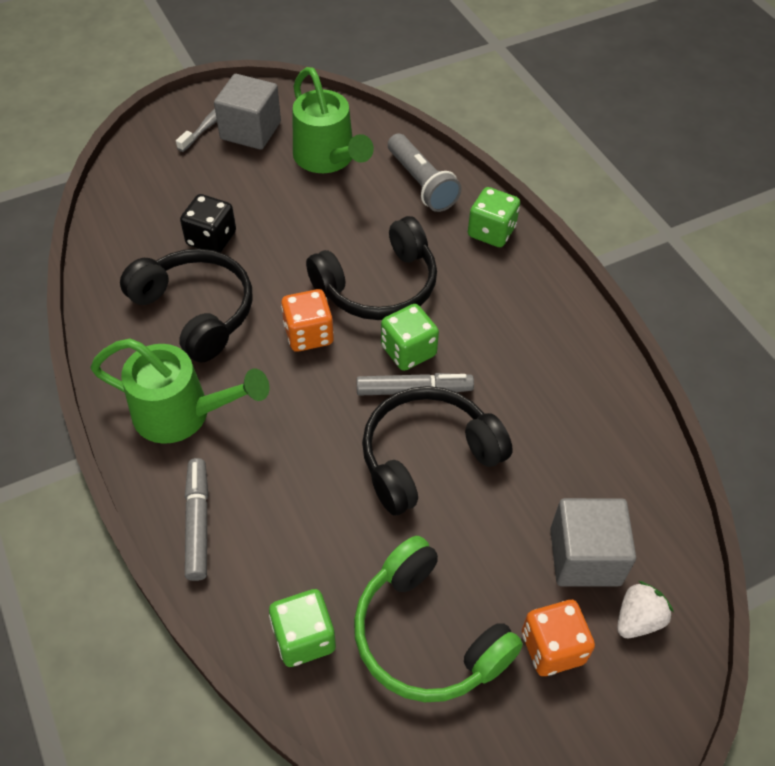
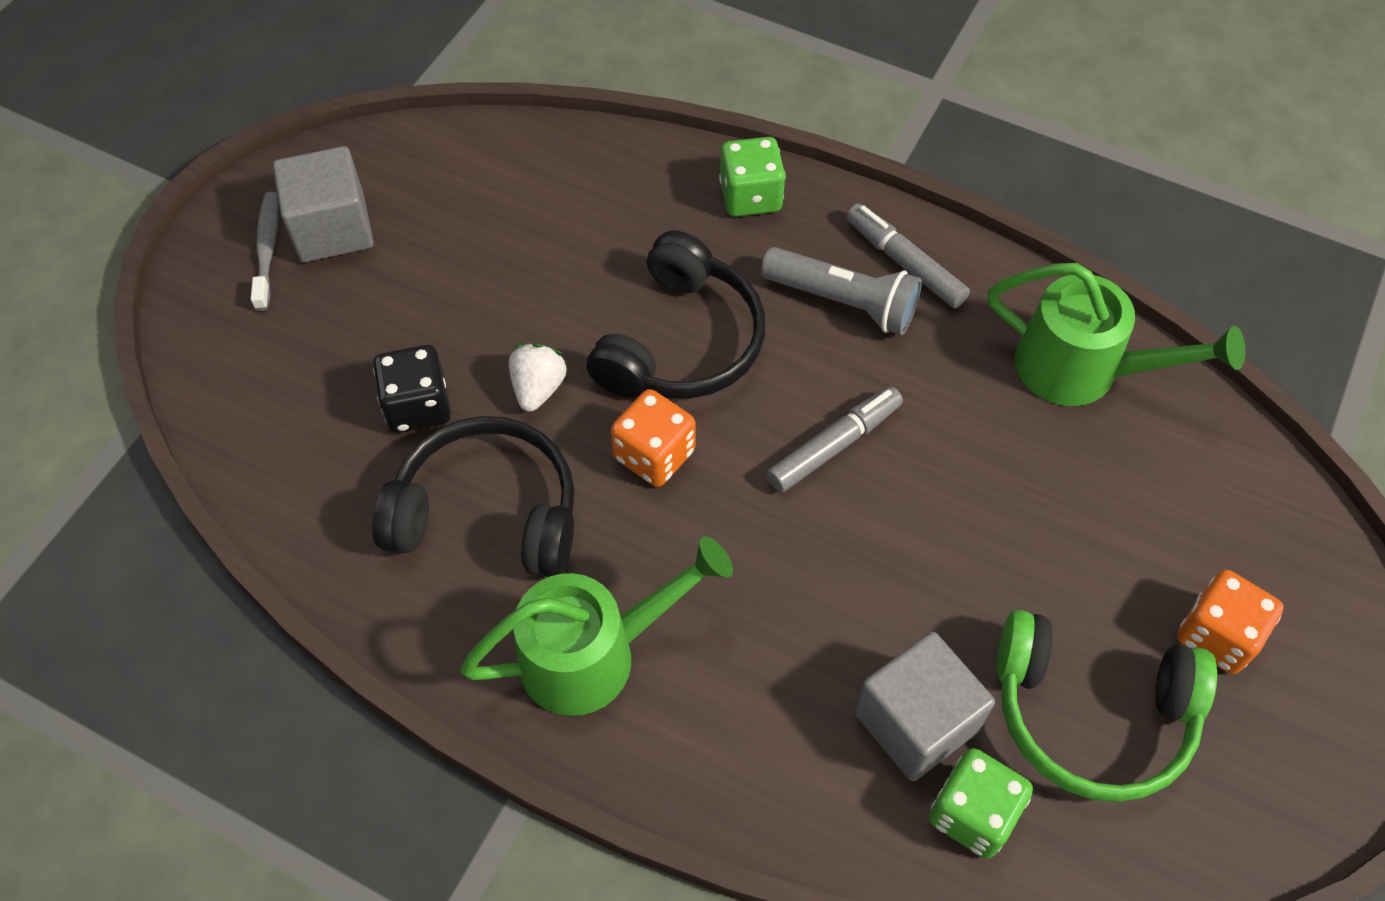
camera: 35 degrees left, 5 degrees up
(197, 523) = (736, 771): grey marker -> grey marker (904, 263)
(328, 159) = (471, 212): green watering can -> green watering can (1083, 370)
(408, 351) = (786, 402): green dice -> none
(421, 183) = (616, 180): grey flashlight -> grey flashlight (843, 302)
(427, 456) = (916, 514): black headphones -> none
(585, 556) = (1165, 515): grey cube -> grey cube (915, 722)
(638, 619) = (1266, 547): white strawberry -> white strawberry (538, 388)

